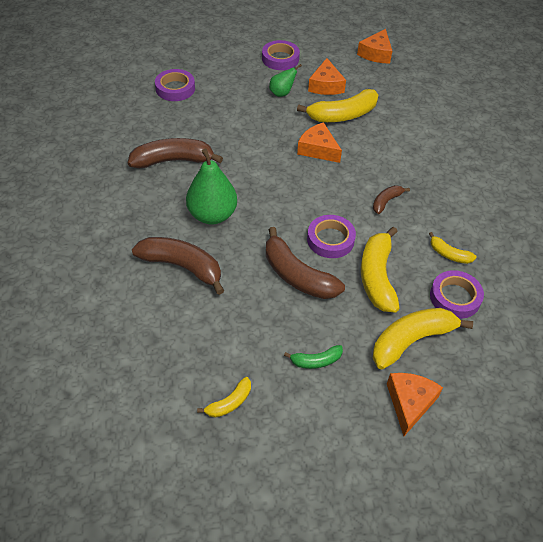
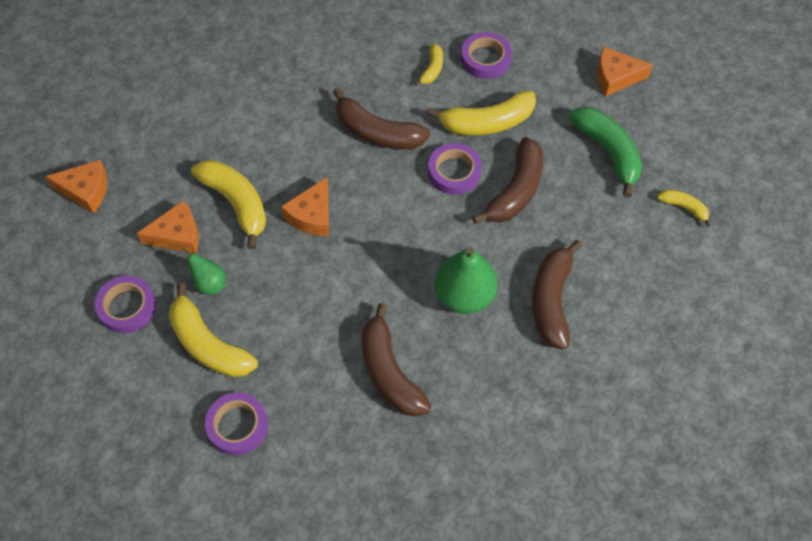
camera: 105 degrees left, 10 degrees up
(316, 361) = (608, 152): green banana -> green banana, size x1.94
(386, 202) = (377, 132): brown banana -> brown banana, size x1.94
(412, 340) = (550, 84): yellow banana -> yellow banana (208, 344)

